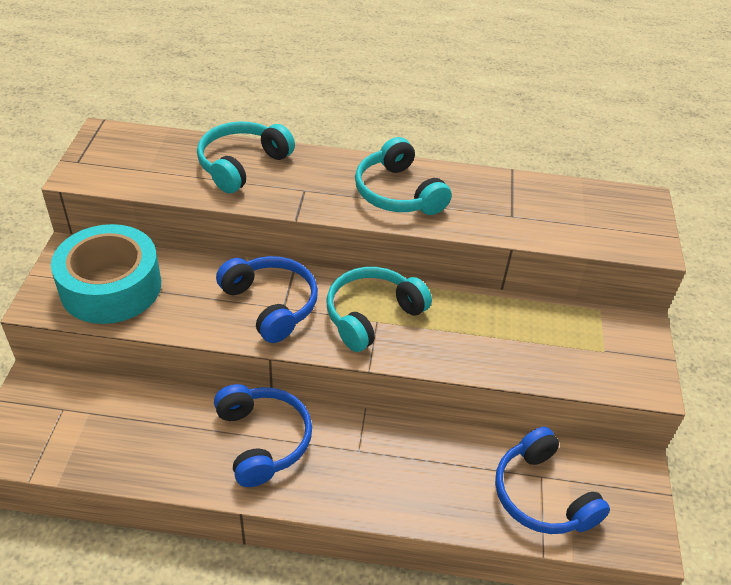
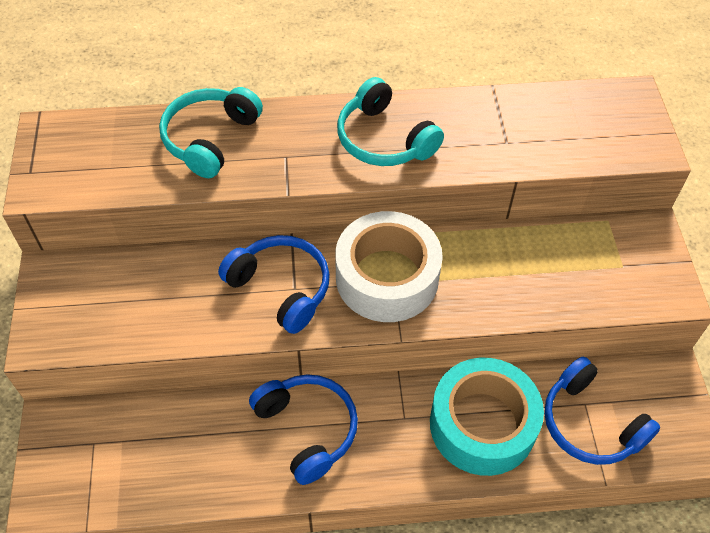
camera: 10 degrees left, 10 degrees up
(111, 287) = (107, 304): turquoise tape -> turquoise tape (482, 424)
(372, 315) = (387, 277): turquoise headphones -> white tape

